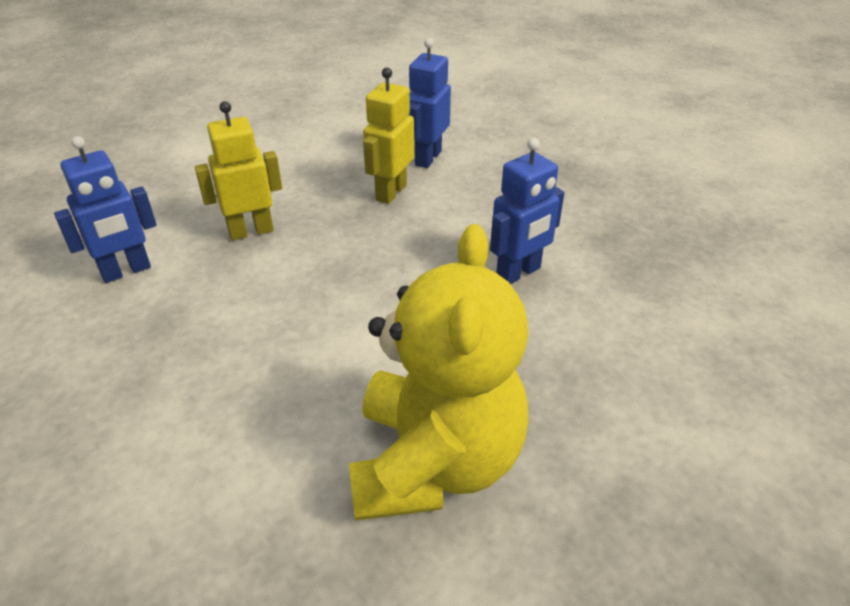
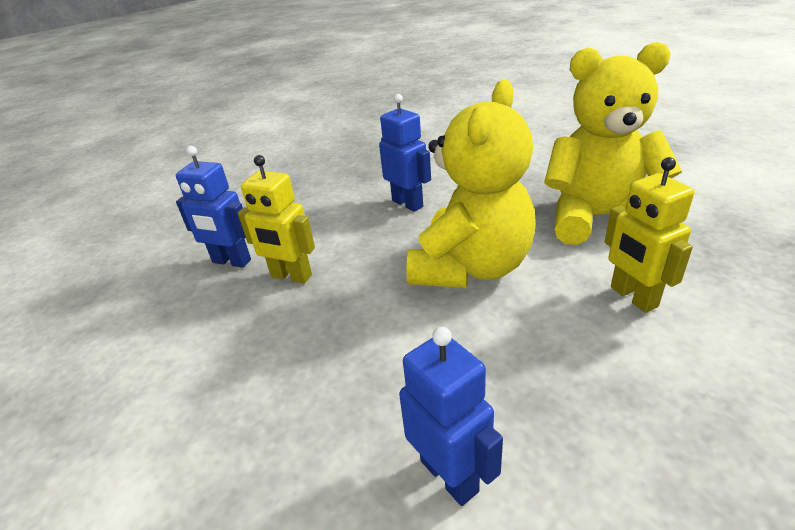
camera: 90 degrees left, 5 degrees down
(251, 231) = (356, 368): yellow robot -> yellow robot (633, 297)
(360, 312) = (471, 267): none -> yellow teddy bear

